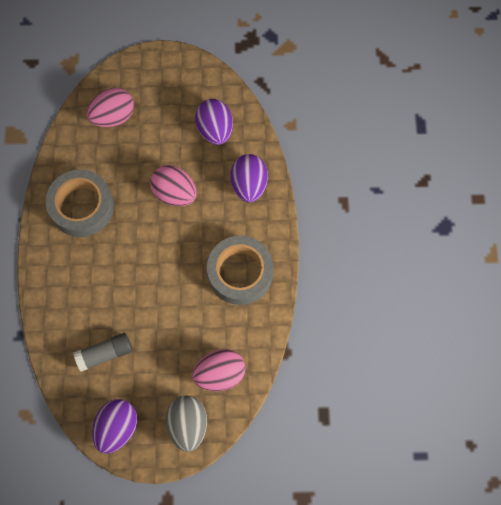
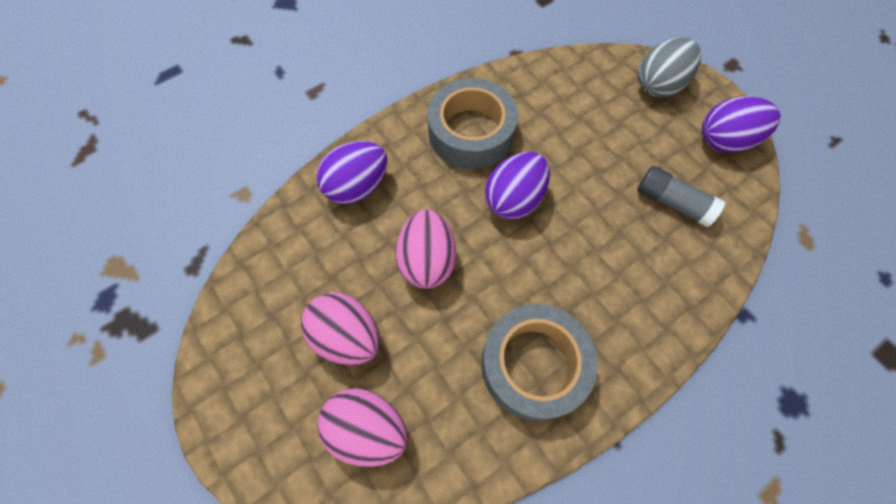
camera: 125 degrees left, 5 degrees down
(215, 130) = (303, 272): purple egg -> purple egg (514, 199)
(220, 374) = (588, 88): pink egg -> pink egg (347, 336)

